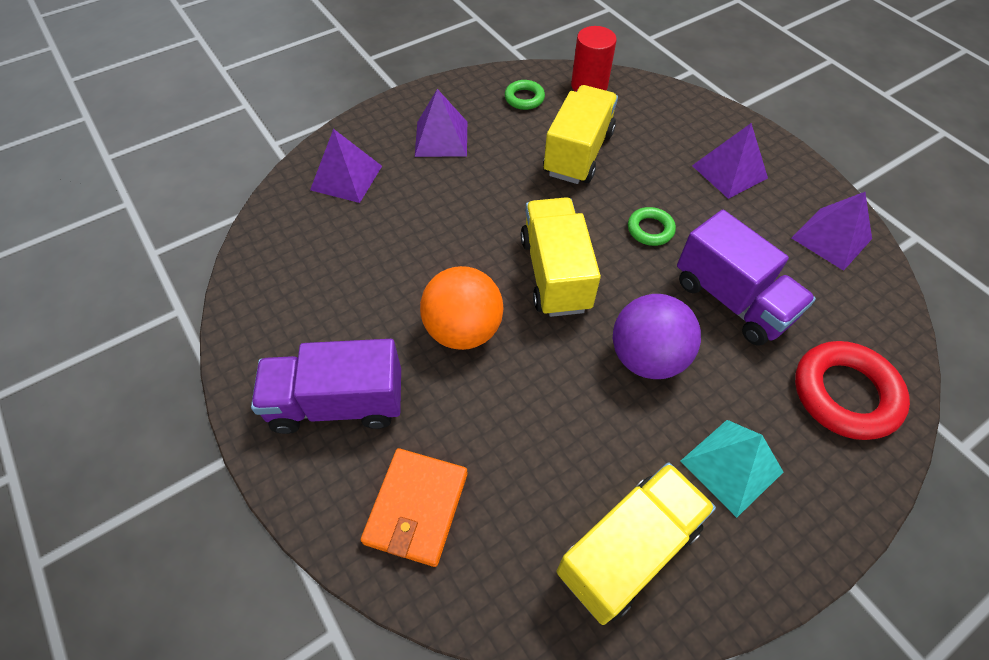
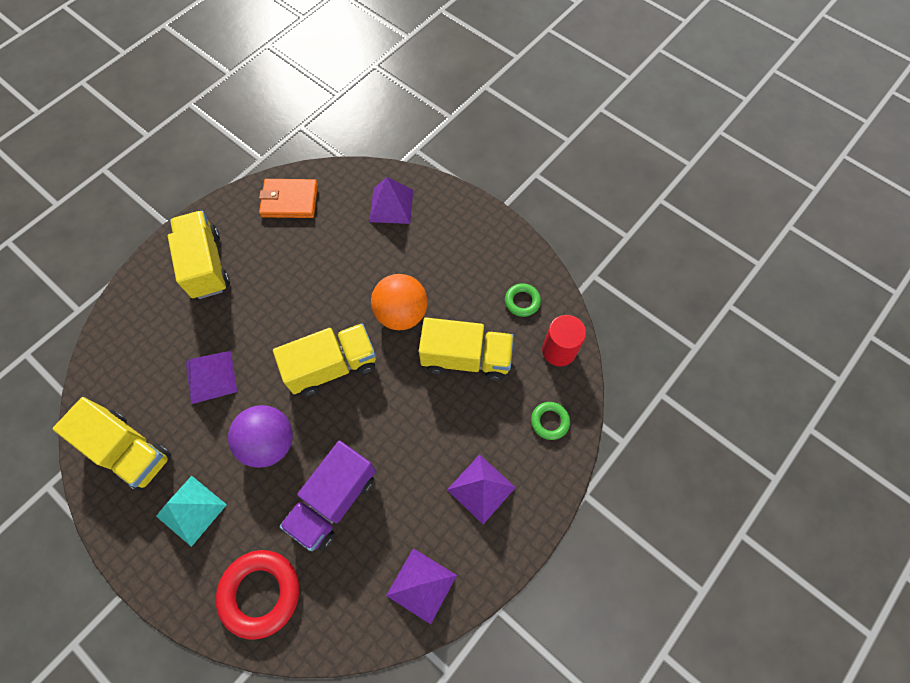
camera: 75 degrees right, 10 degrees up
(337, 403) = (206, 265): purple truck -> yellow truck
(416, 508) = (145, 328): orange wallet -> orange wallet (289, 200)
(441, 138) = (452, 253): purple pyramid -> purple pyramid (211, 377)
(463, 330) = (271, 319): orange ball -> orange ball (401, 313)
(650, 229) = (393, 429): green ring -> green ring (549, 421)

